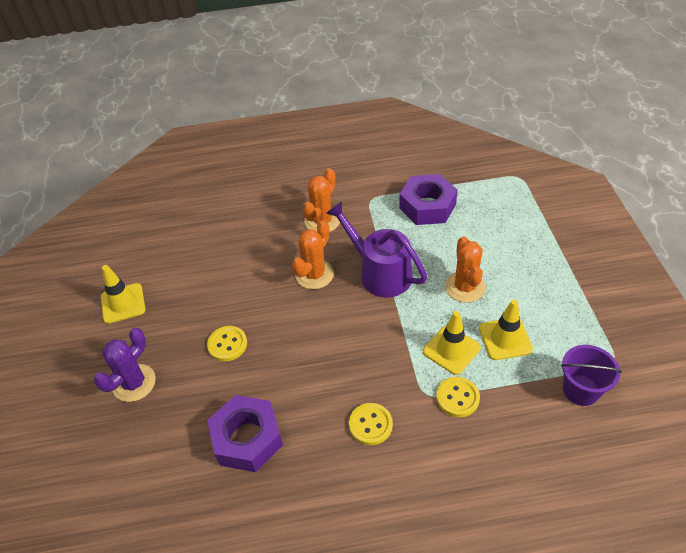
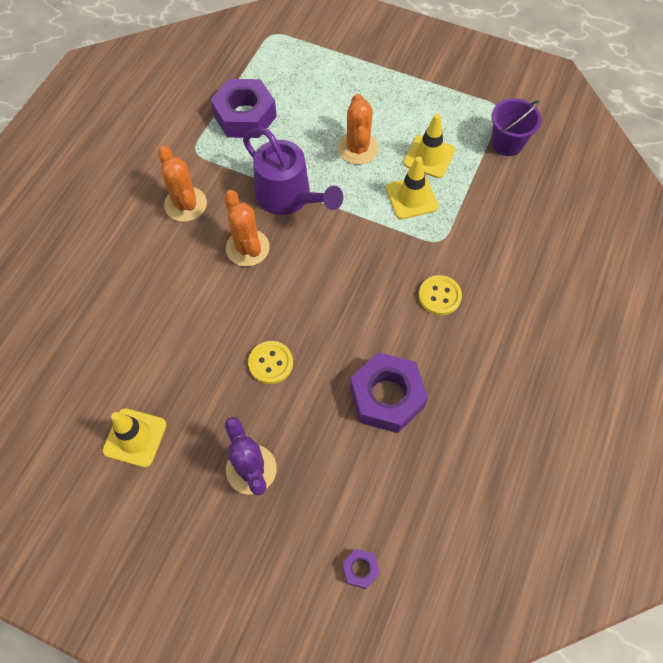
camera: 60 degrees left, 15 degrees up
(86, 504) = (360, 569): none -> purple nut
(379, 272) = (289, 198): purple watering can -> purple watering can turned 120 degrees counterclockwise
(457, 398) = (458, 222): yellow button -> none
(465, 287) = (358, 148): orange cactus -> orange cactus turned 60 degrees clockwise

